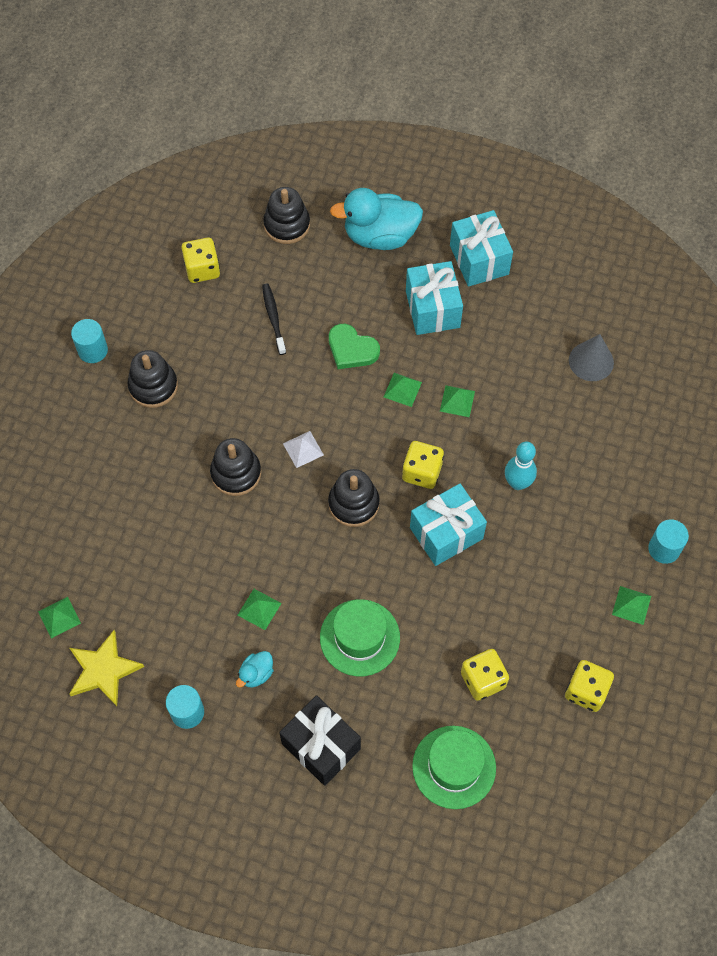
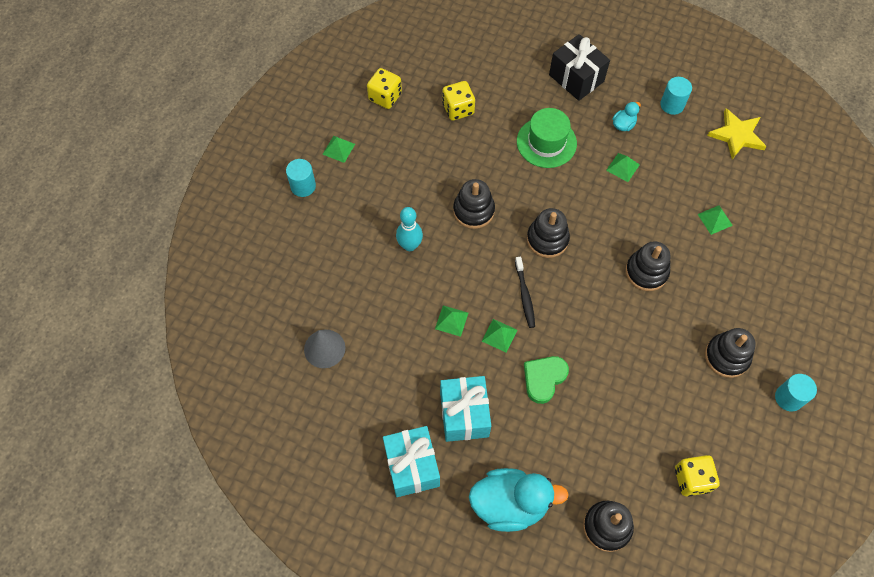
camera: 175 degrees left, 0 degrees up
(59, 617) = (777, 173): green pyramid -> green pyramid (715, 219)
(273, 318) = (618, 418): black toothbrush -> black toothbrush (525, 295)
(303, 449) = (589, 288): white pyramid -> none
(352, 349) = (544, 378): green heart -> green heart turned 90 degrees counterclockwise
(422, 472) = (489, 260): yellow dice -> none
(446, 533) = (473, 211): turquoise gift -> black stacking toy
(454, 767) = (485, 60): green hat -> none

